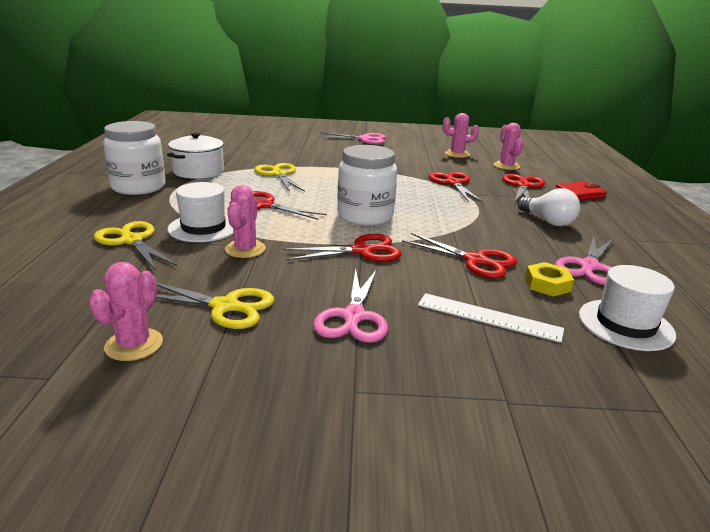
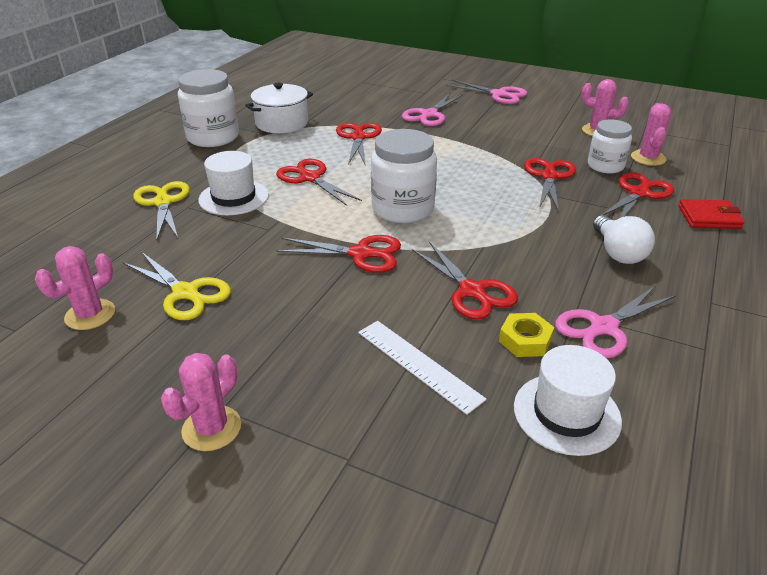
camera: 25 degrees right, 10 degrees up
(245, 249) = (251, 231): pink cactus -> pink cactus (211, 428)
(279, 174) = (358, 137): yellow scissors -> red scissors
(353, 316) = (286, 331): pink scissors -> pink scissors (429, 114)
(484, 173) = (605, 166): none -> white jar

